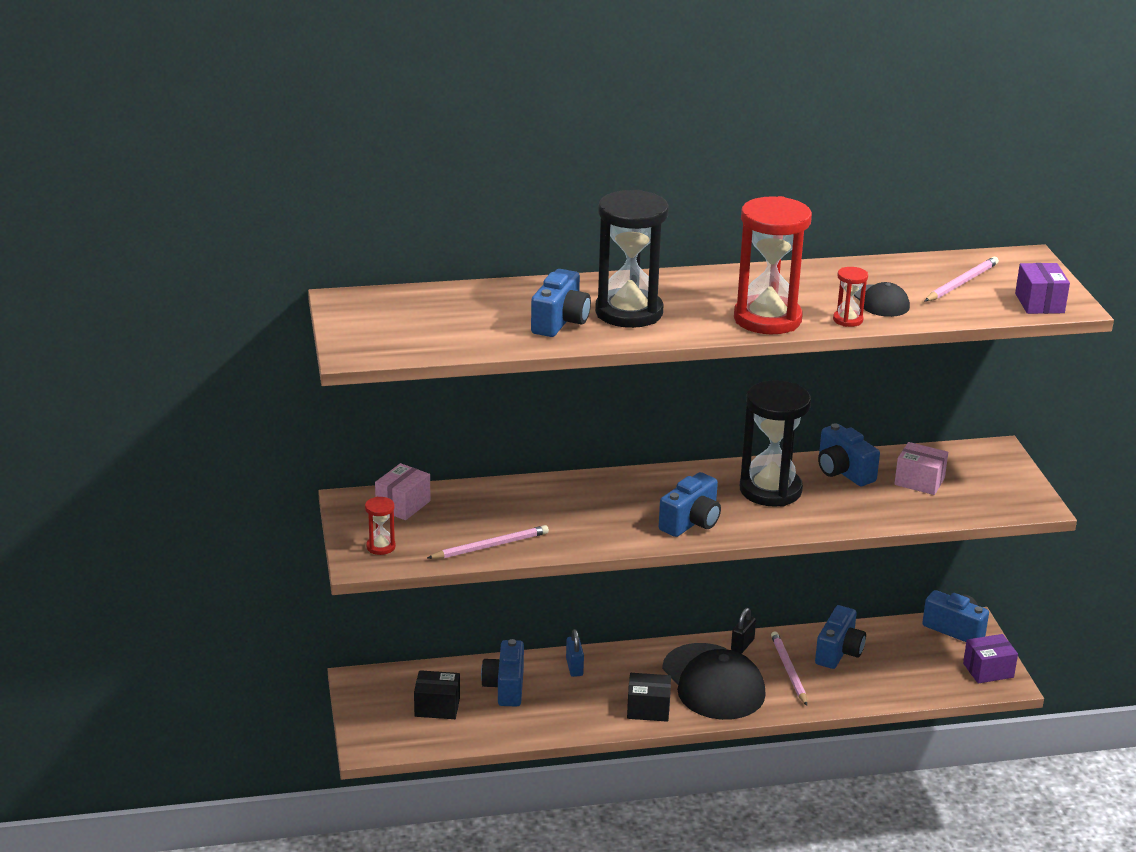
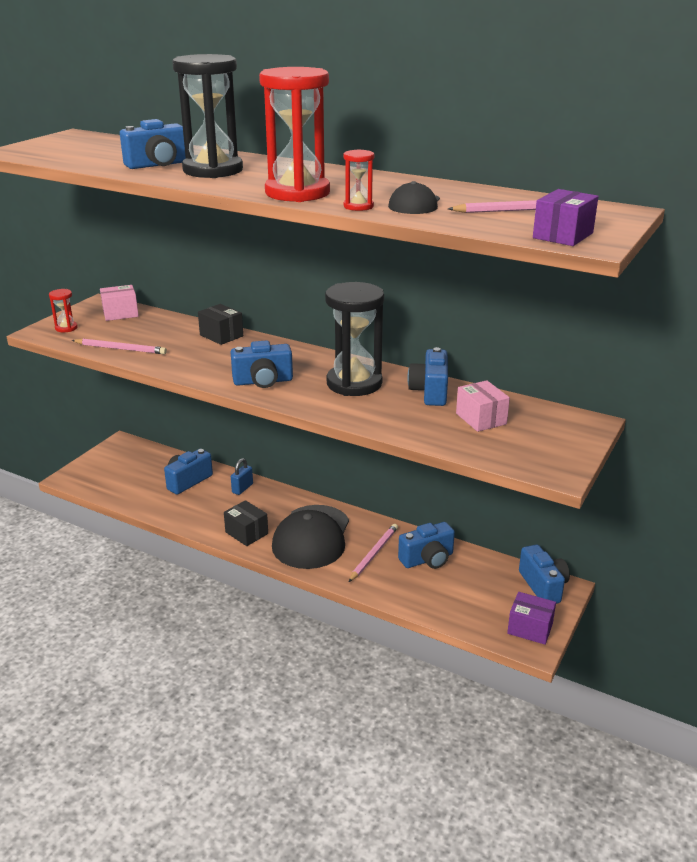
camera: 40 degrees right, 0 degrees up
(437, 707) = (136, 474): black box -> black box (221, 335)
(742, 645) = (366, 523): black padlock -> none

